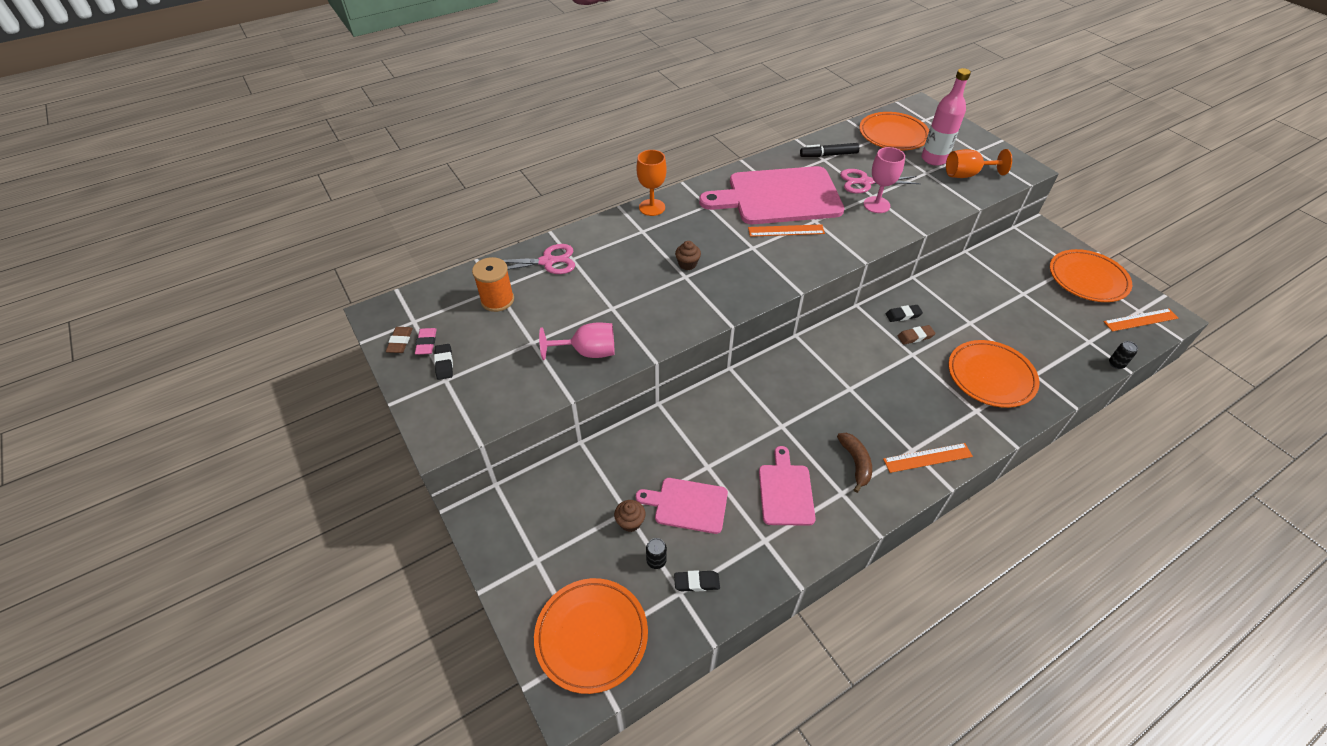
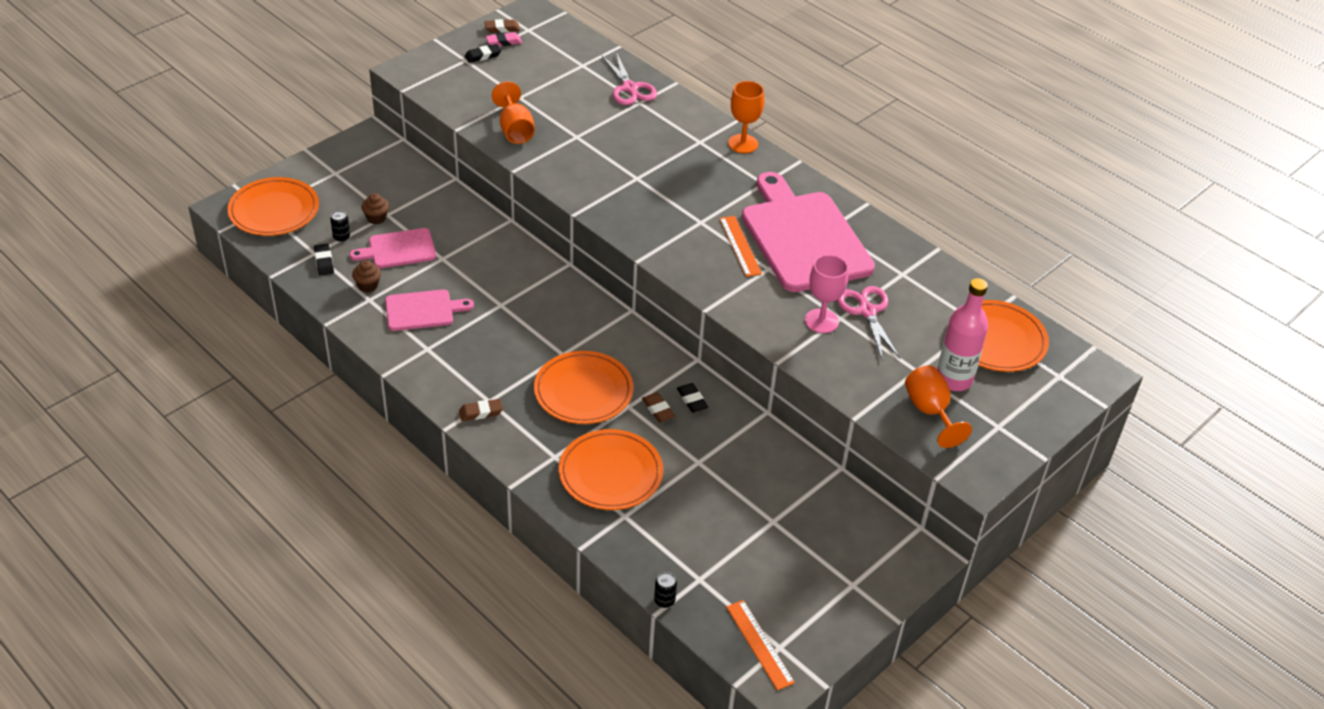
camera: 75 degrees right, 5 degrees down
(497, 300) = (567, 68): orange spool -> none
(588, 352) = (515, 130): pink goblet -> orange goblet
(687, 264) = (656, 178): brown cupcake -> brown cupcake (368, 285)
(687, 505) = (398, 249): pink cutting board -> pink cutting board turned 105 degrees counterclockwise
(828, 155) = (914, 278): black marker -> none
(855, 463) = (464, 358): brown banana -> none
(927, 457) = (481, 412): orange ruler -> brown eraser
(1087, 279) = (829, 597): orange plate -> orange plate (583, 391)

